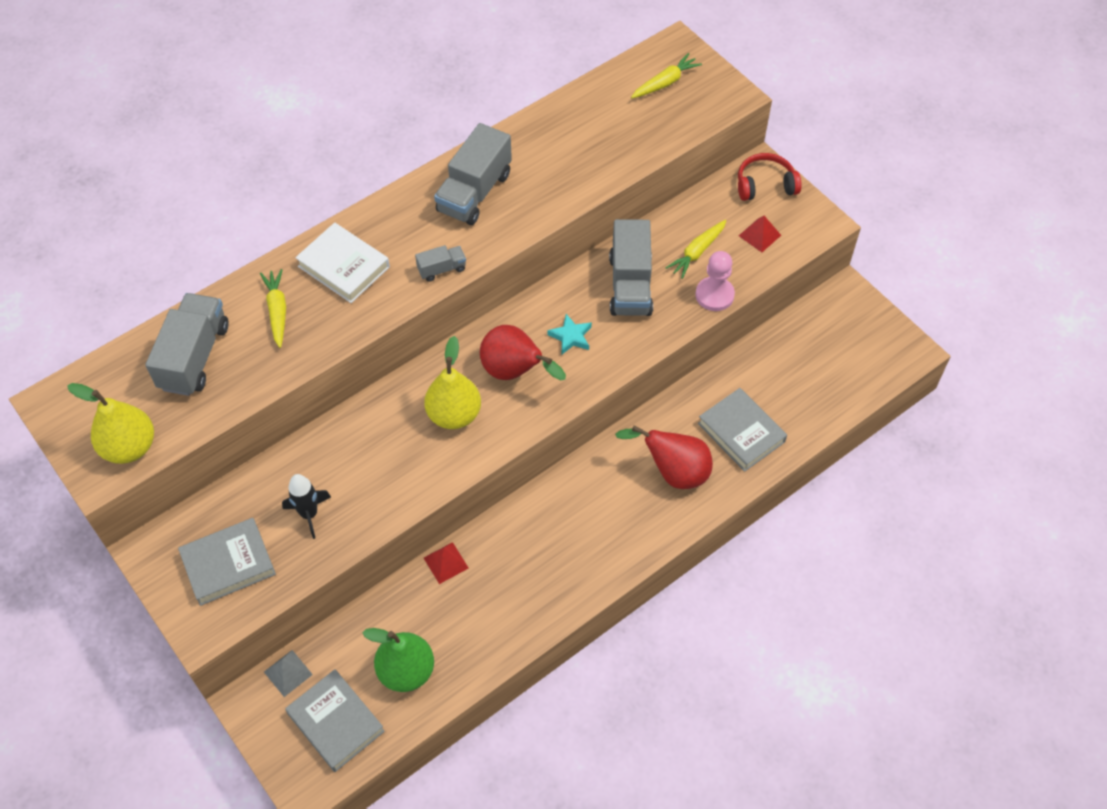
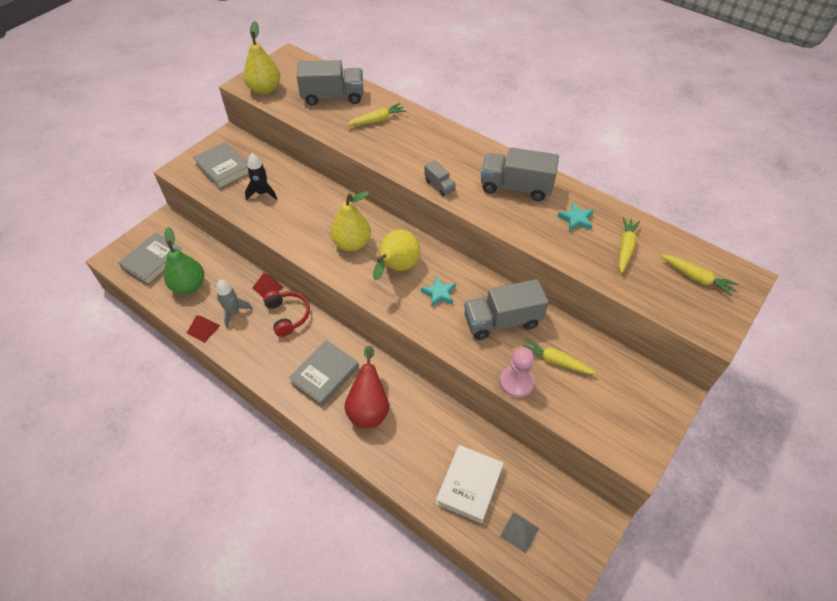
camera: 75 degrees right, 5 degrees down
(288, 673) = (184, 232): grey pyramid -> grey pyramid (519, 532)
(343, 267) = (423, 139): white book -> white book (469, 485)
(478, 612) = (233, 313): none -> grey rocket
(515, 372) = (397, 268): red pear -> yellow pear
(549, 153) = (576, 219): none -> turquoise star
(606, 124) = (625, 248): none -> yellow carrot
(741, 432) = (418, 451): grey book -> grey book (325, 375)
(759, 235) = (597, 406): red pyramid -> red pyramid (203, 329)
(765, 184) = (657, 400): red headphones -> red headphones (288, 315)

